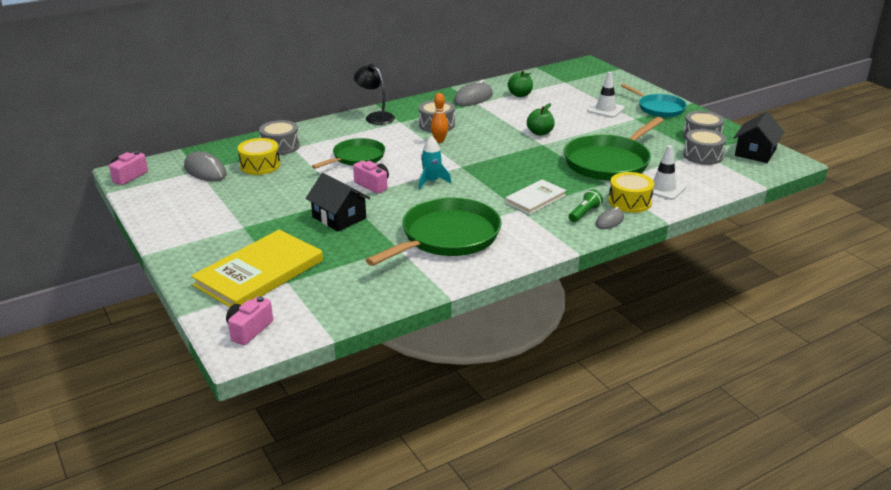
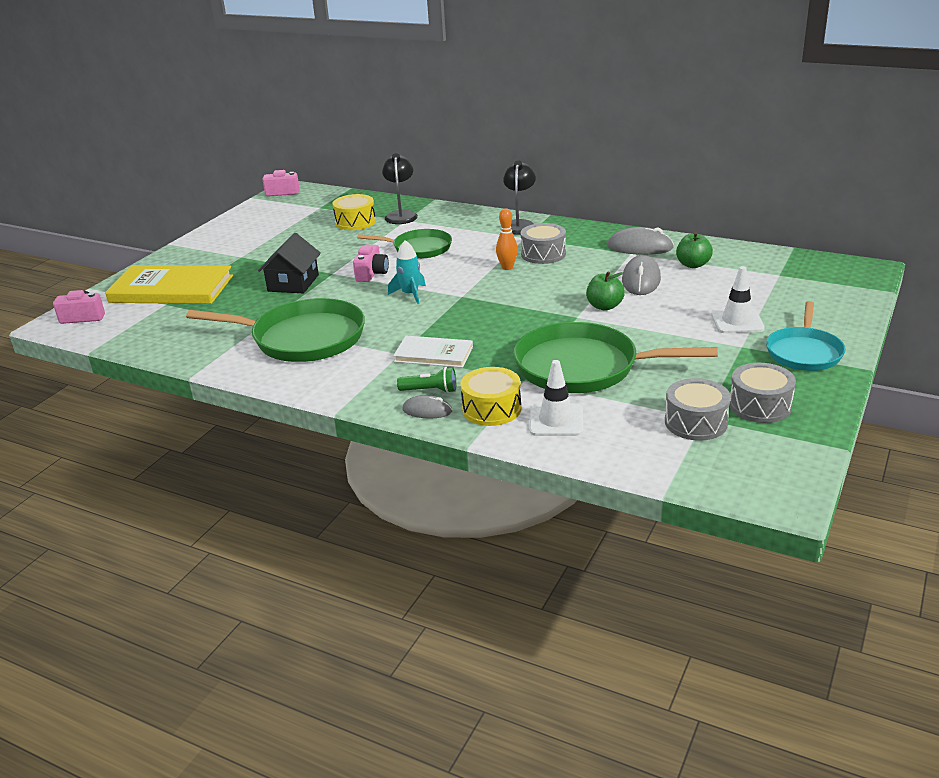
camera: 60 degrees right, 0 degrees up
(205, 171) = (322, 209): grey mouse -> grey mouse (641, 280)
(280, 146) = (401, 215): grey drum -> black lamp
(755, 152) = (770, 460): black house -> none

